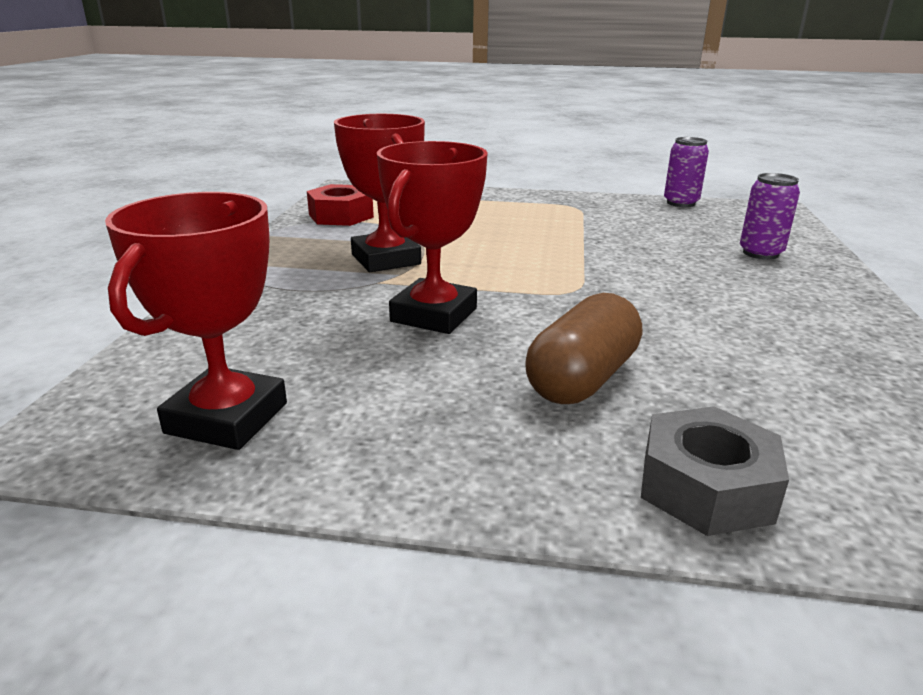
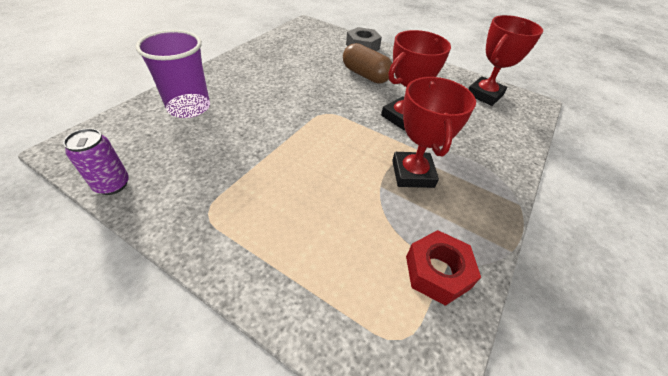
camera: 160 degrees left, 20 degrees up
(582, 378) = (365, 75): brown capsule -> brown capsule turned 75 degrees clockwise
(760, 253) = (189, 107): purple can -> purple cup

